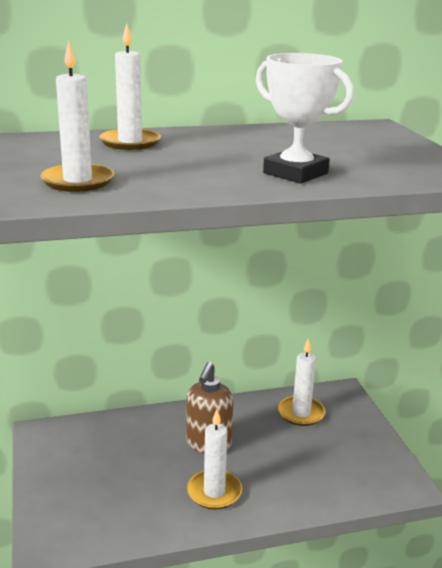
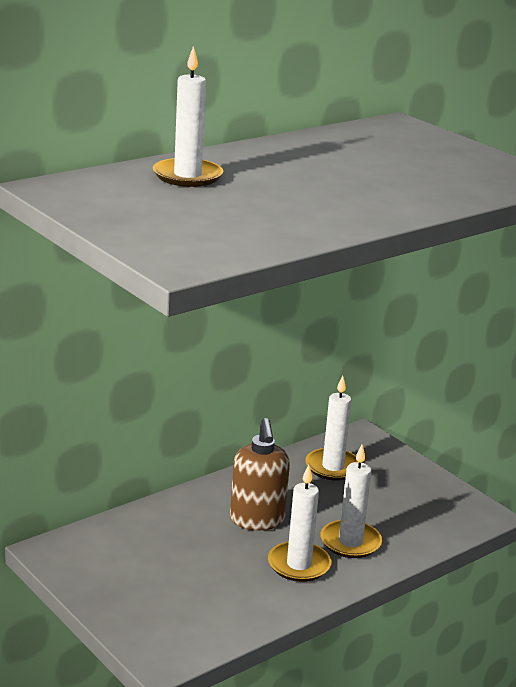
camera: 25 degrees left, 0 degrees up
(77, 181) = (210, 232): white candle -> white candle (350, 542)
(295, 173) = (396, 195): white trophy -> none

